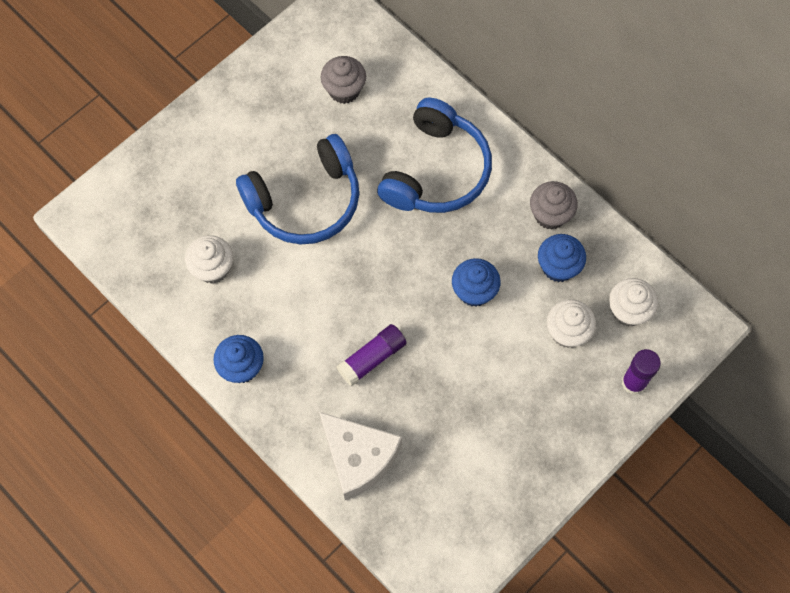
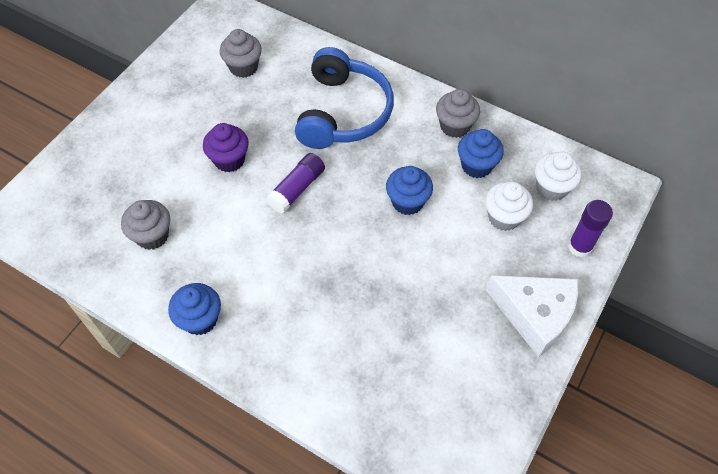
camera: 15 degrees left, 10 degrees down
(213, 268) = (152, 236): white cupcake -> grey cupcake
(305, 201) = (229, 160): blue headphones -> purple cupcake
(358, 457) = (340, 378): white cheese -> white cheese (534, 314)
(372, 358) = (328, 281): purple glue stick -> purple glue stick (297, 189)

